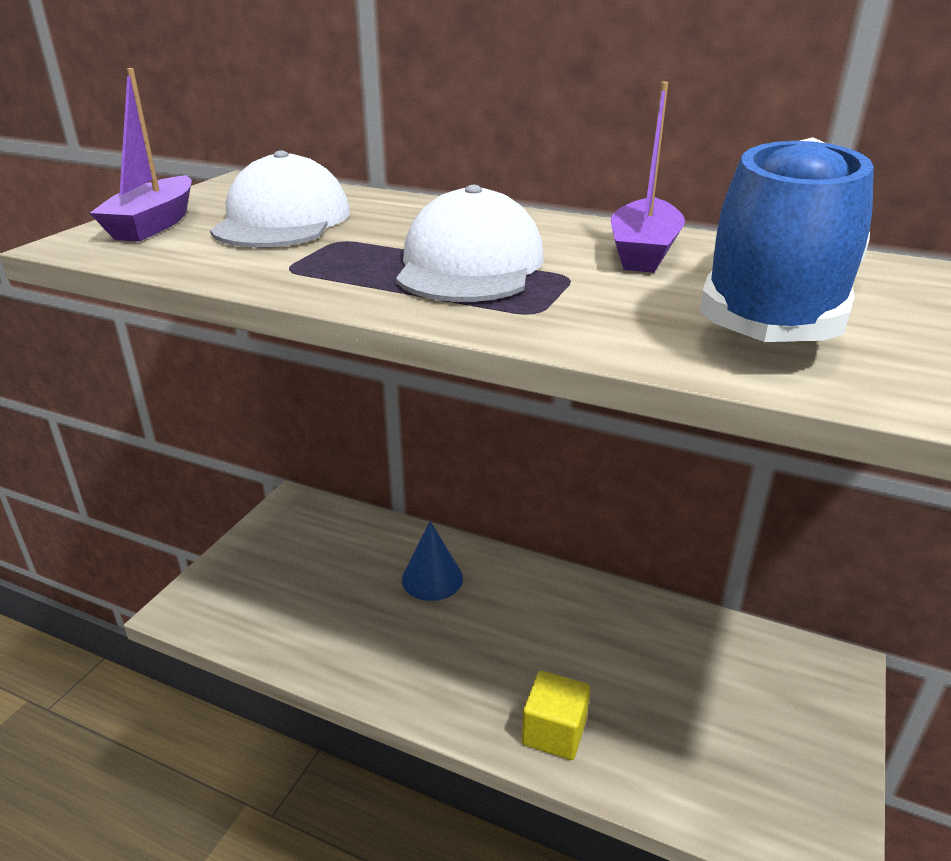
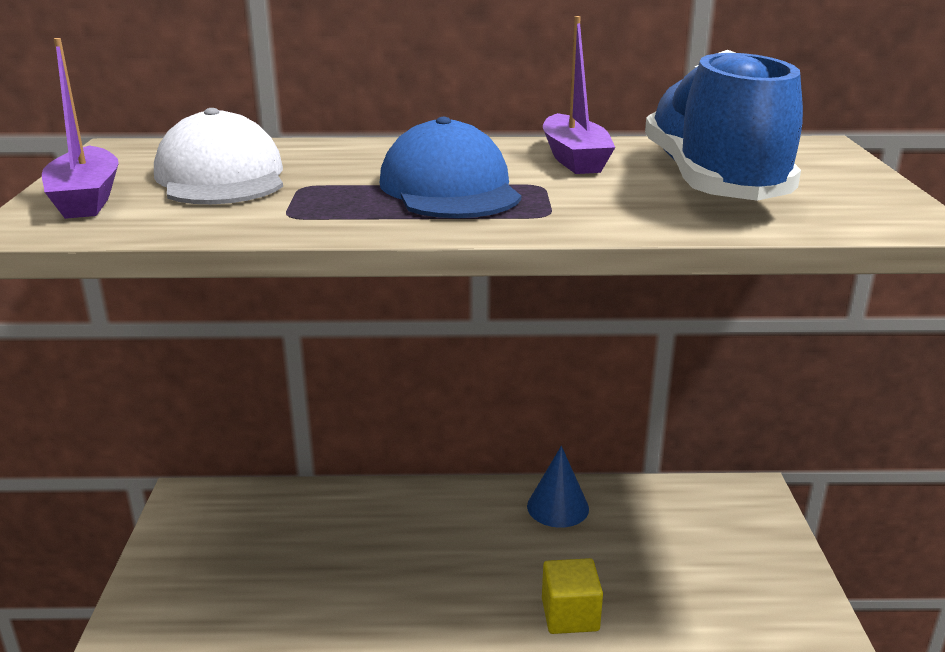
camera: 25 degrees left, 5 degrees down
(432, 578) = (380, 525): blue cone -> blue cone (558, 507)
(469, 265) = (449, 189): white cap -> blue cap

